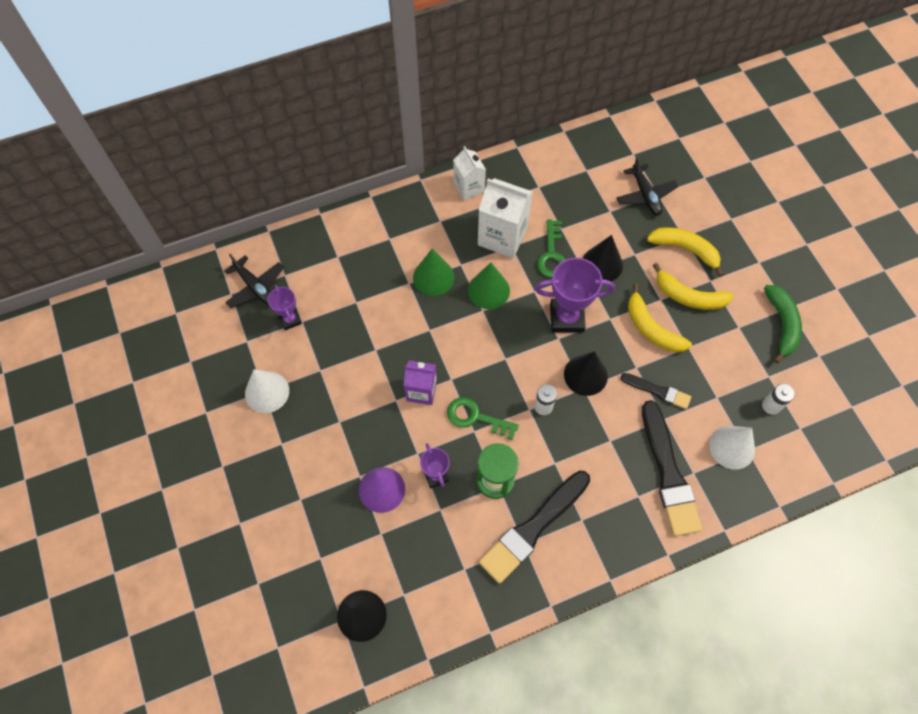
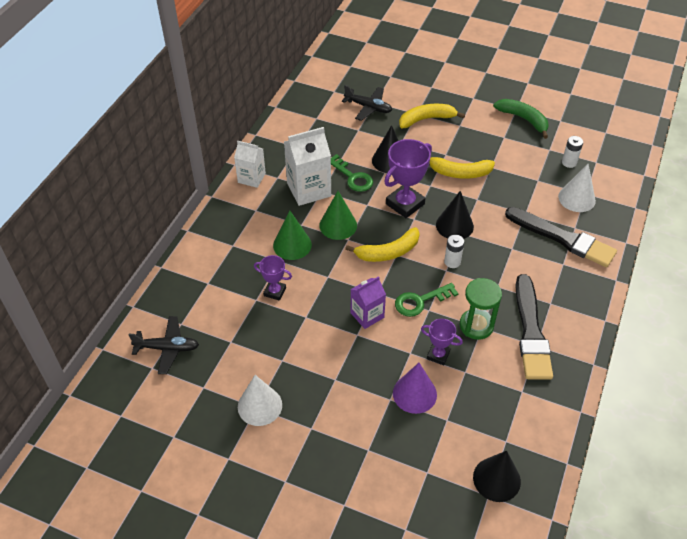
camera: 45 degrees left, 15 degrees down
(290, 319) = (220, 347): purple trophy -> purple trophy (274, 292)
(657, 391) = (504, 202): black brush -> none
(688, 296) = (458, 141): yellow banana -> yellow banana (388, 252)

